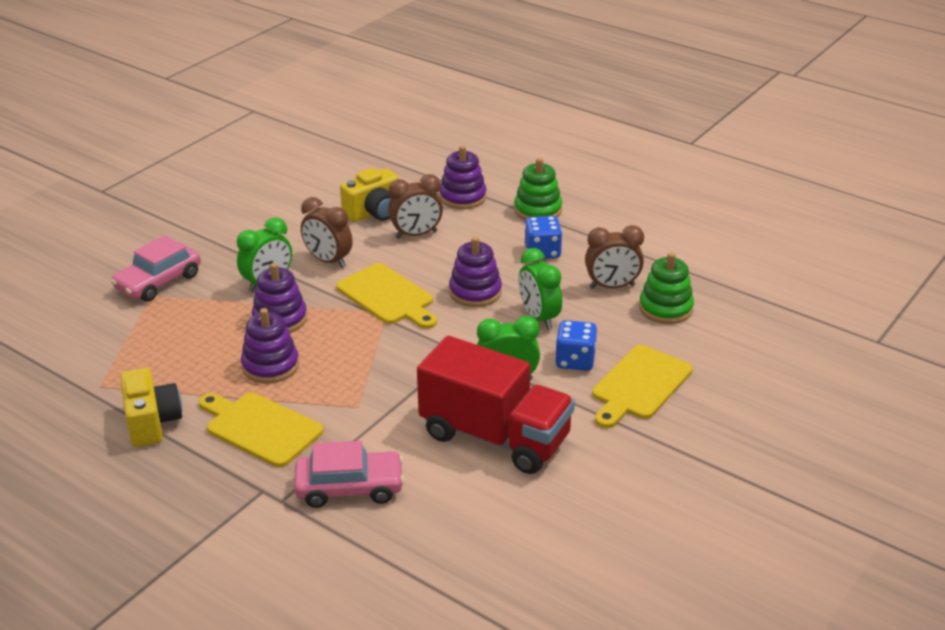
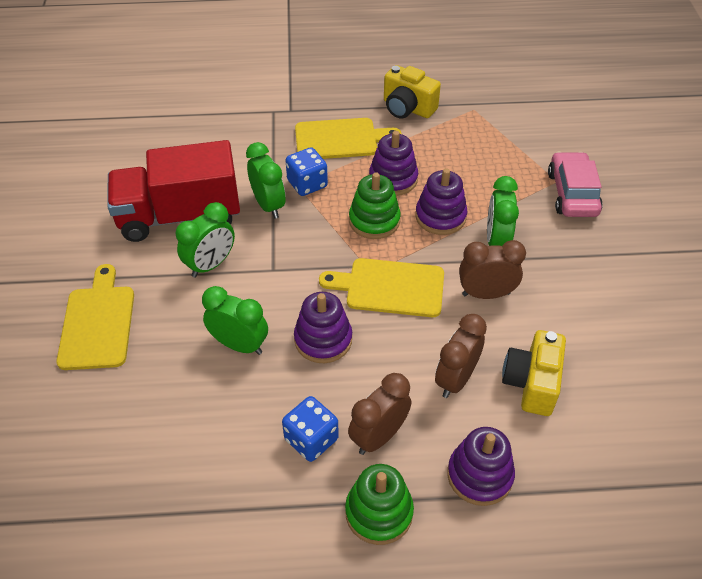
camera: 140 degrees right, 15 degrees up
(349, 488) = (241, 137): pink car -> none
(404, 403) = (268, 205): none -> green clock
(575, 360) = (171, 316): blue dice -> blue dice (307, 184)
(612, 286) = (200, 432): brown clock -> brown clock (378, 436)
(665, 308) = (125, 435): green stacking toy -> green stacking toy (374, 220)

